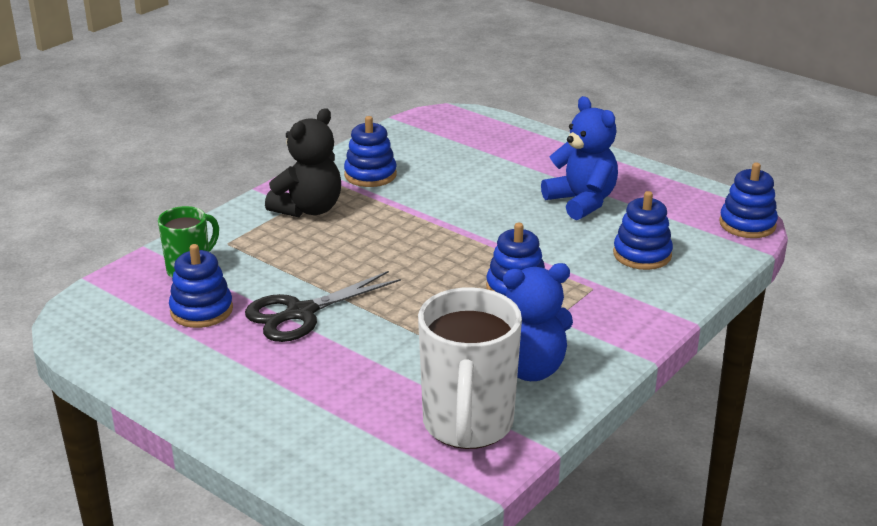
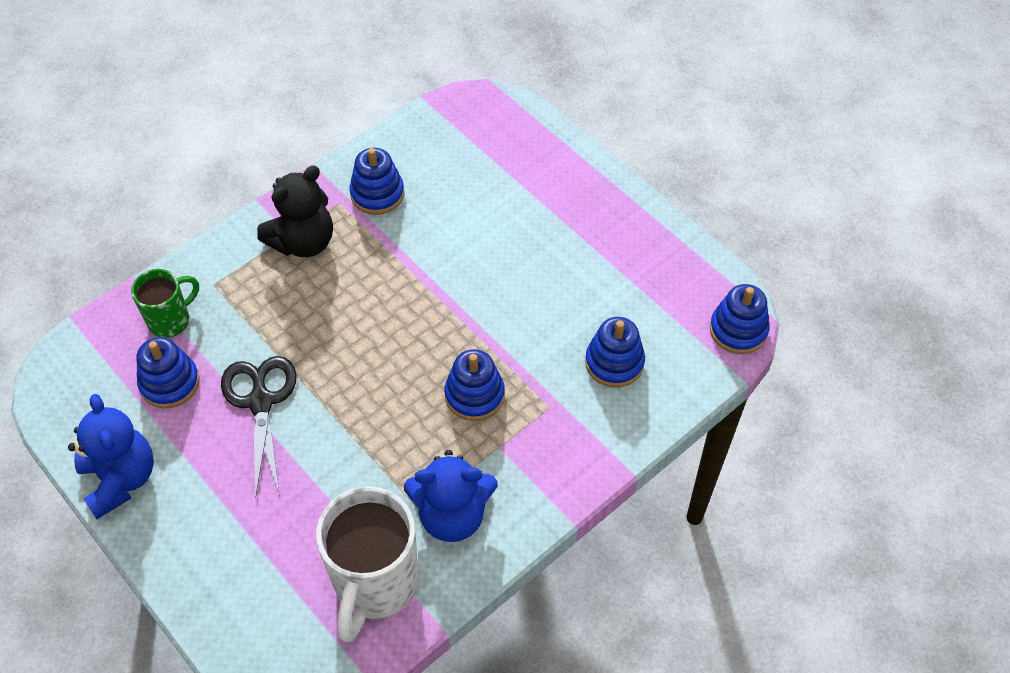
camera: 10 degrees right, 25 degrees up
(301, 313) = (260, 401): black scissors -> black scissors turned 105 degrees clockwise
(581, 202) = (579, 269): blue teddy bear -> blue teddy bear (120, 479)

